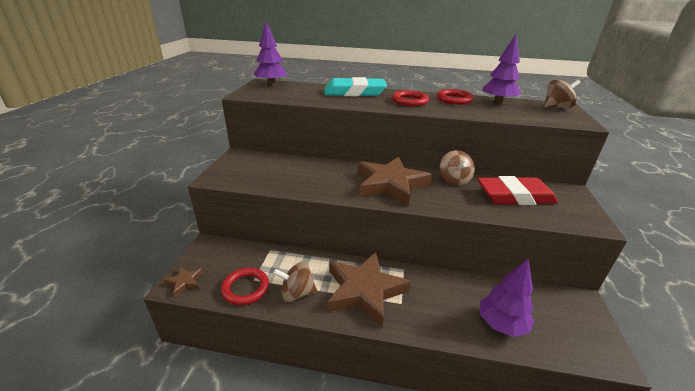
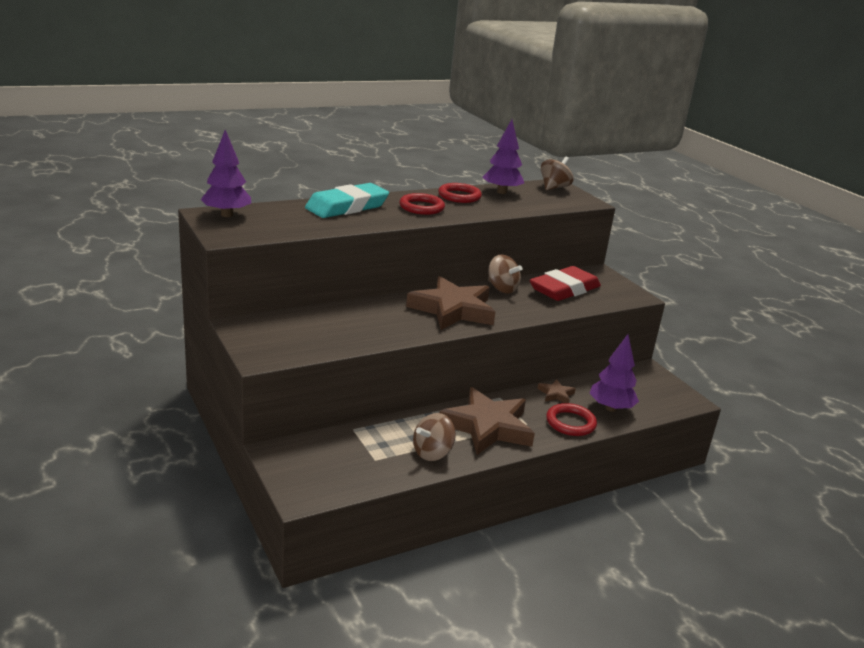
camera: 40 degrees left, 5 degrees down
(185, 282) = (307, 491): brown star -> brown star (556, 394)
(245, 288) = (378, 469): red ring -> red ring (570, 423)

